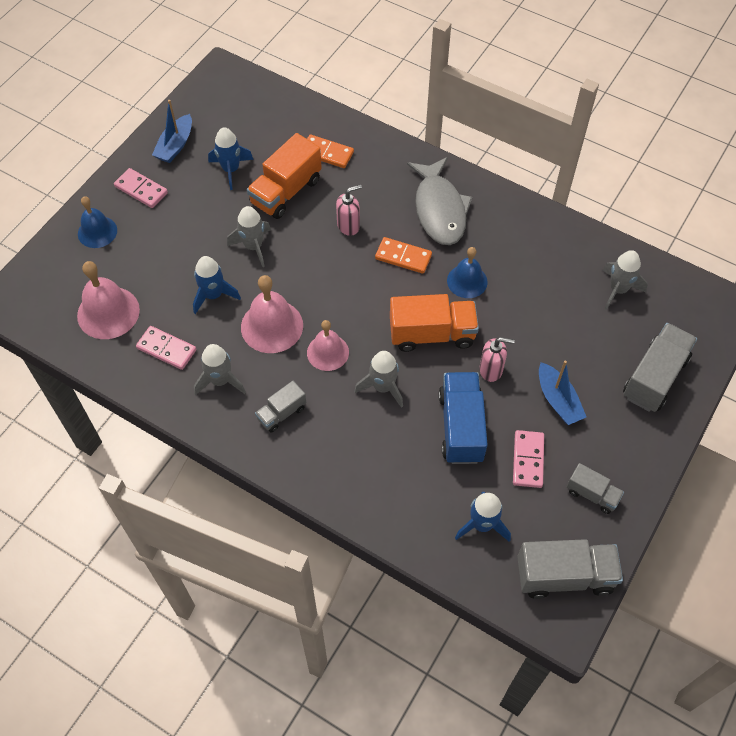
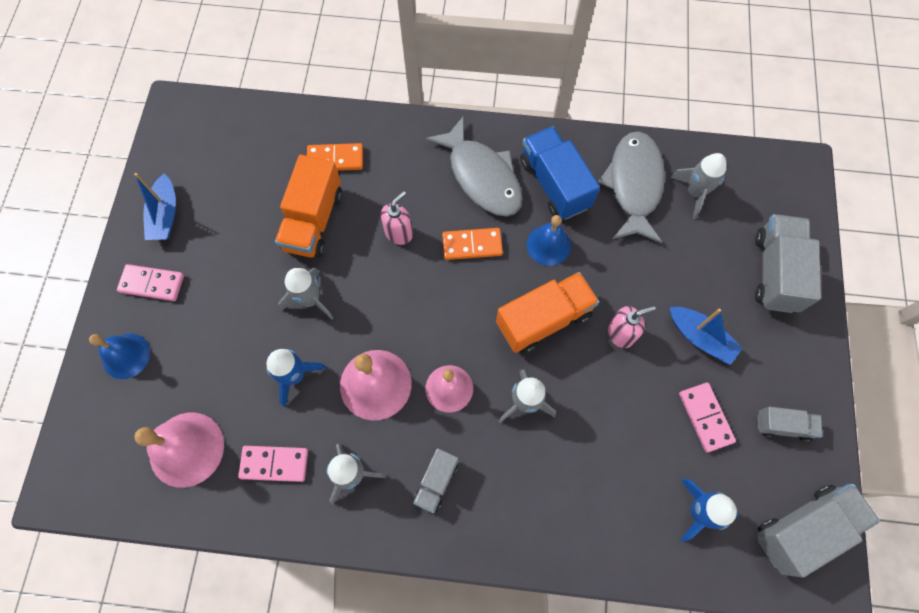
camera: 25 degrees left, 10 degrees up
(231, 170) = (241, 219): blue rocket -> none
(461, 427) = (624, 411): blue truck -> blue truck (554, 184)
(567, 264) = (634, 185): none -> grey fish

